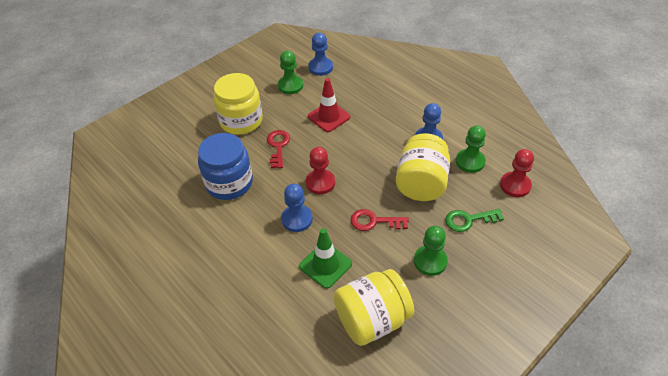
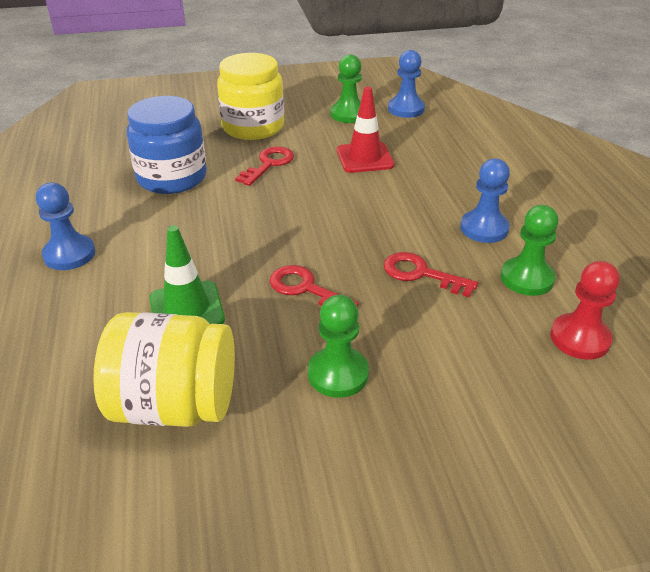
camera: 30 degrees right, 10 degrees down
(297, 219) = (208, 244): blue pawn -> blue pawn (69, 254)
(320, 182) = (280, 218): red pawn -> none
(421, 183) = (421, 274): yellow jar -> red key
(468, 220) = (453, 349): green key -> none

